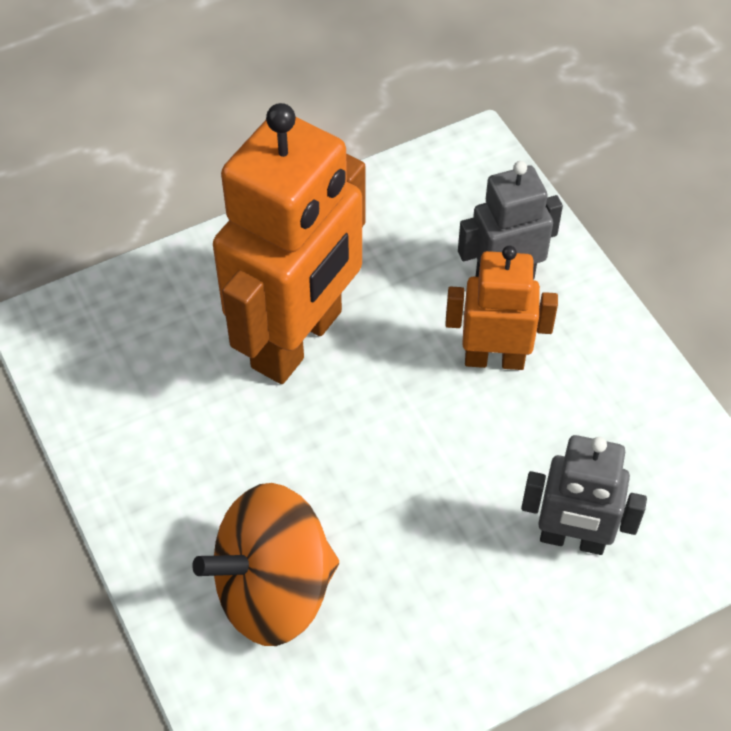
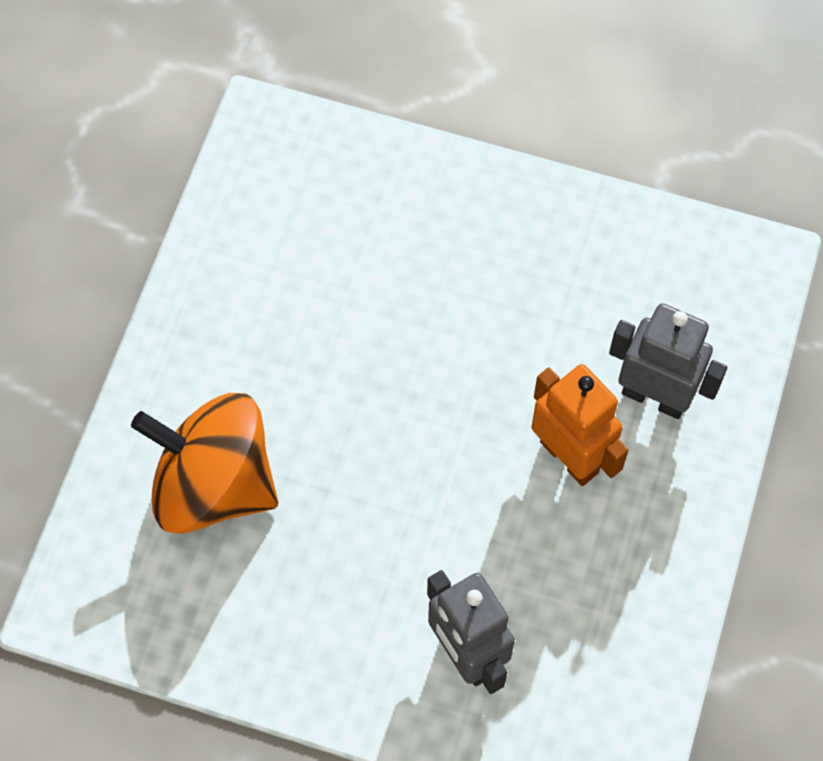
camera: 45 degrees right, 10 degrees up
(298, 340) = (435, 304): orange robot -> none

